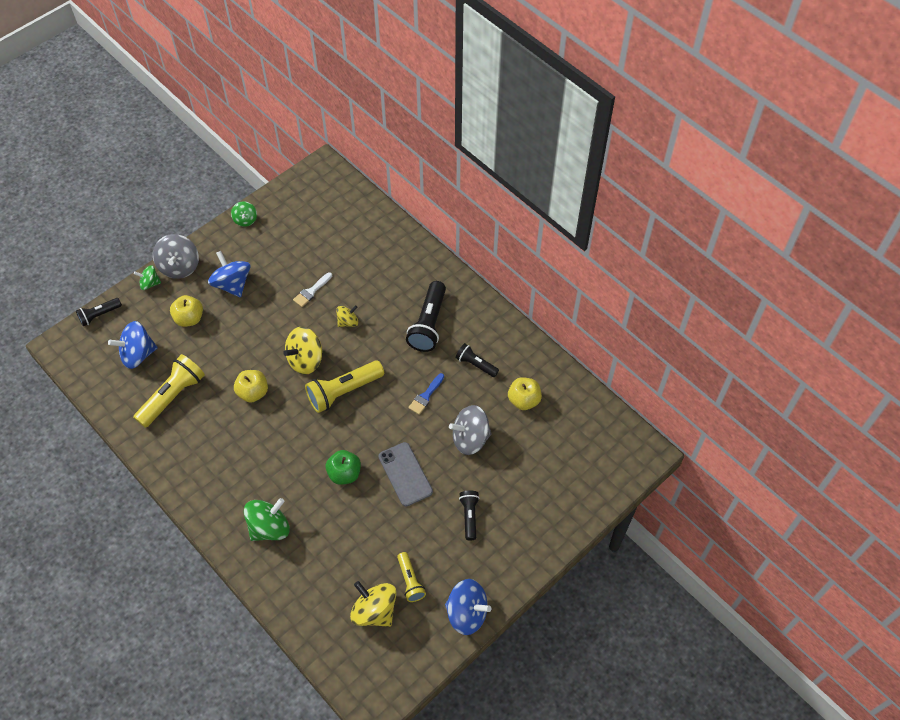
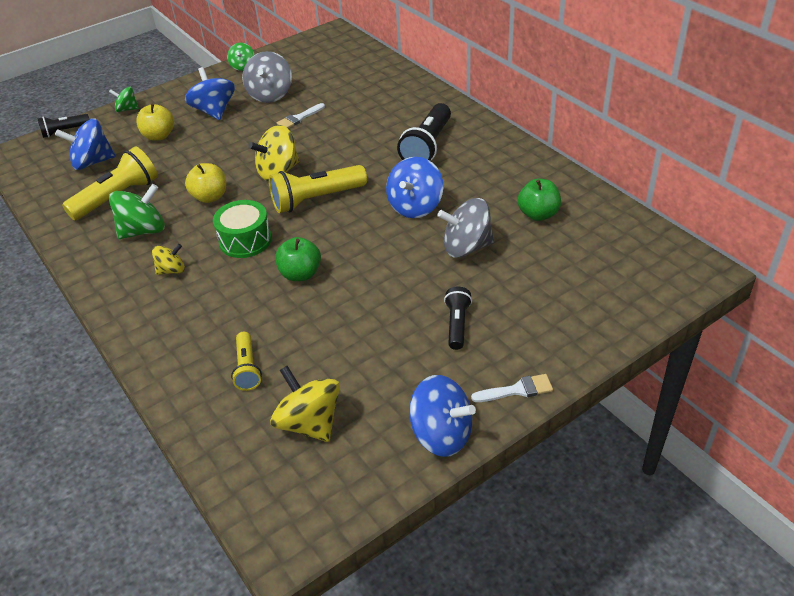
camera: 10 degrees right, 15 degrees down
(179, 267) = (163, 98): grey spinning top -> grey spinning top (270, 94)
(269, 527) = (192, 323): green spinning top -> green spinning top (143, 230)
(293, 440) = (245, 240): none -> green drum
(348, 322) = (334, 142): yellow spinning top -> yellow spinning top (172, 270)
(405, 474) = (378, 278): grey phone -> none
(410, 581) = (366, 391): yellow flashlight -> yellow flashlight (247, 368)
(426, 396) = (415, 206): blue brush -> blue spinning top
(475, 364) = (480, 181): black flashlight -> none
(516, 572) = (517, 390): none -> white brush
(524, 400) = (538, 214): yellow apple -> green apple

